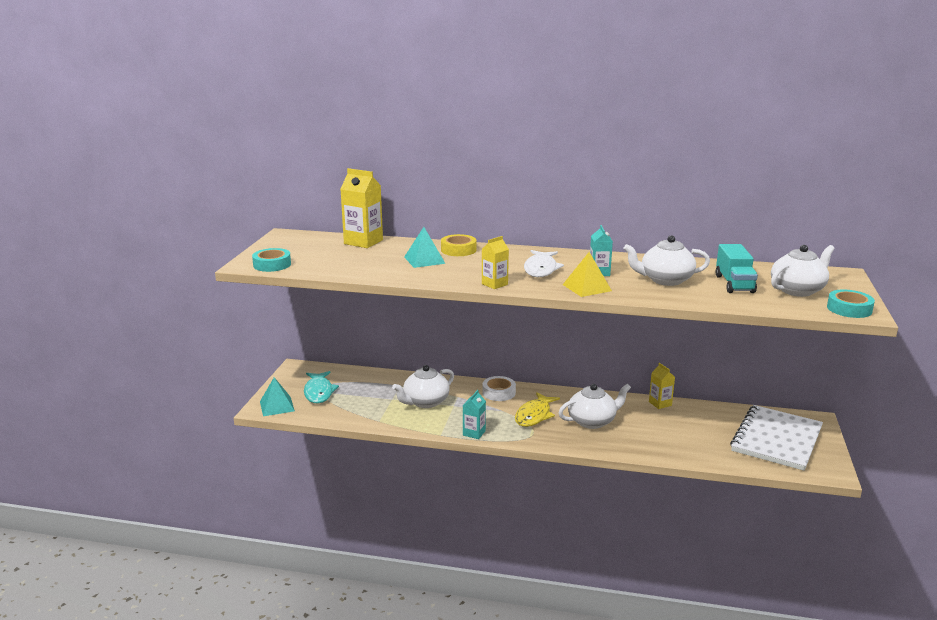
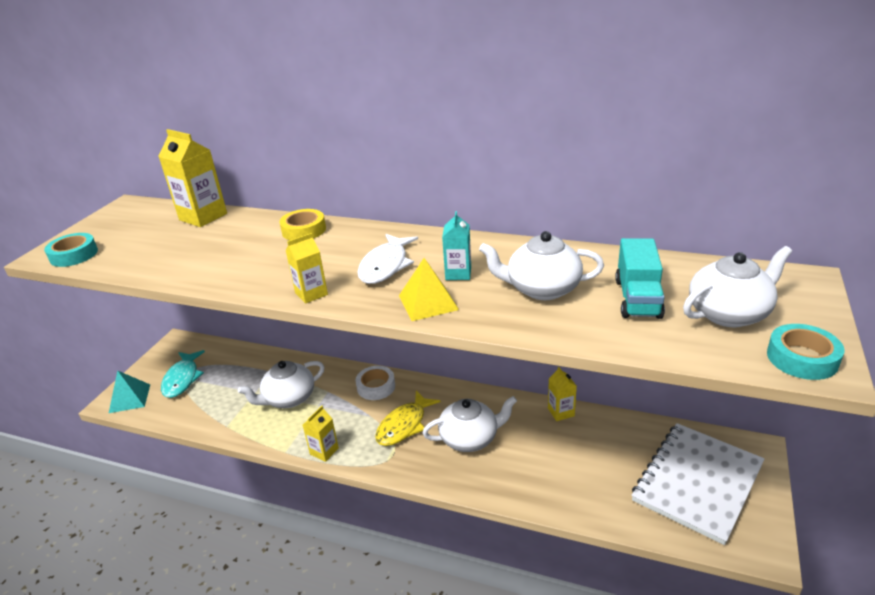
camera: 10 degrees right, 10 degrees up
(424, 260) = (252, 248): turquoise pyramid -> none
(474, 433) = (324, 451): turquoise carton -> yellow carton

